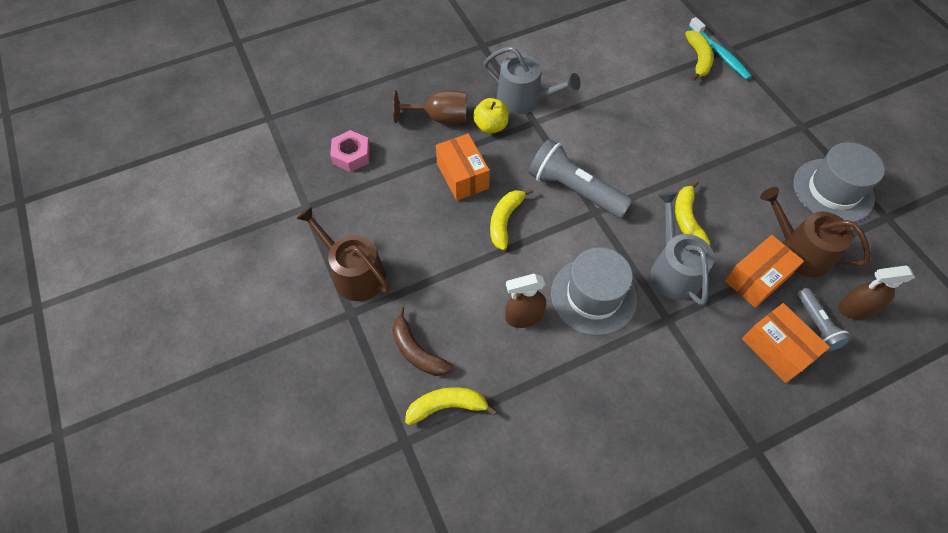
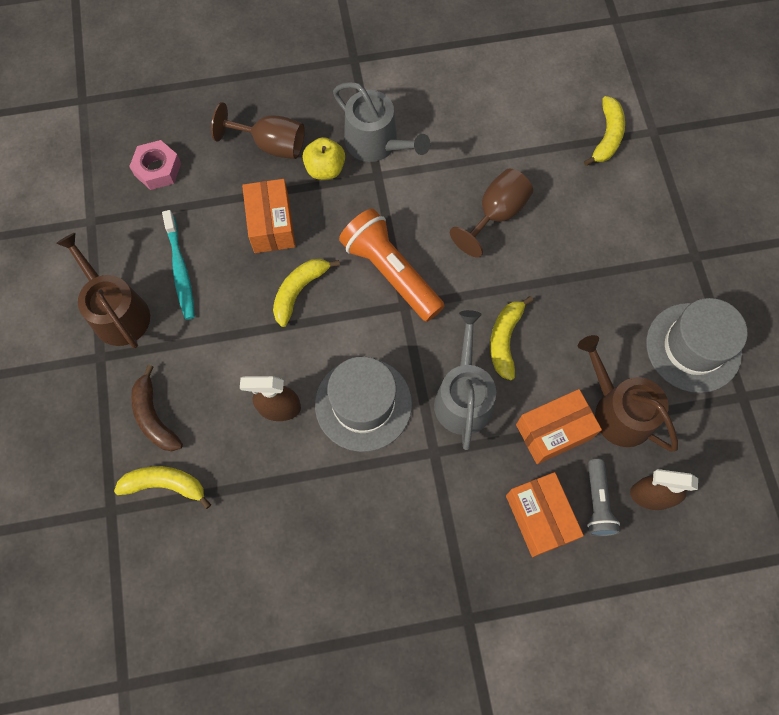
camera: 15 degrees right, 10 degrees up
(574, 190) = (391, 272): grey flashlight -> orange flashlight
(639, 130) = (496, 214): none -> brown goblet
(720, 54) = (637, 135): turquoise toothbrush -> turquoise toothbrush (180, 270)

